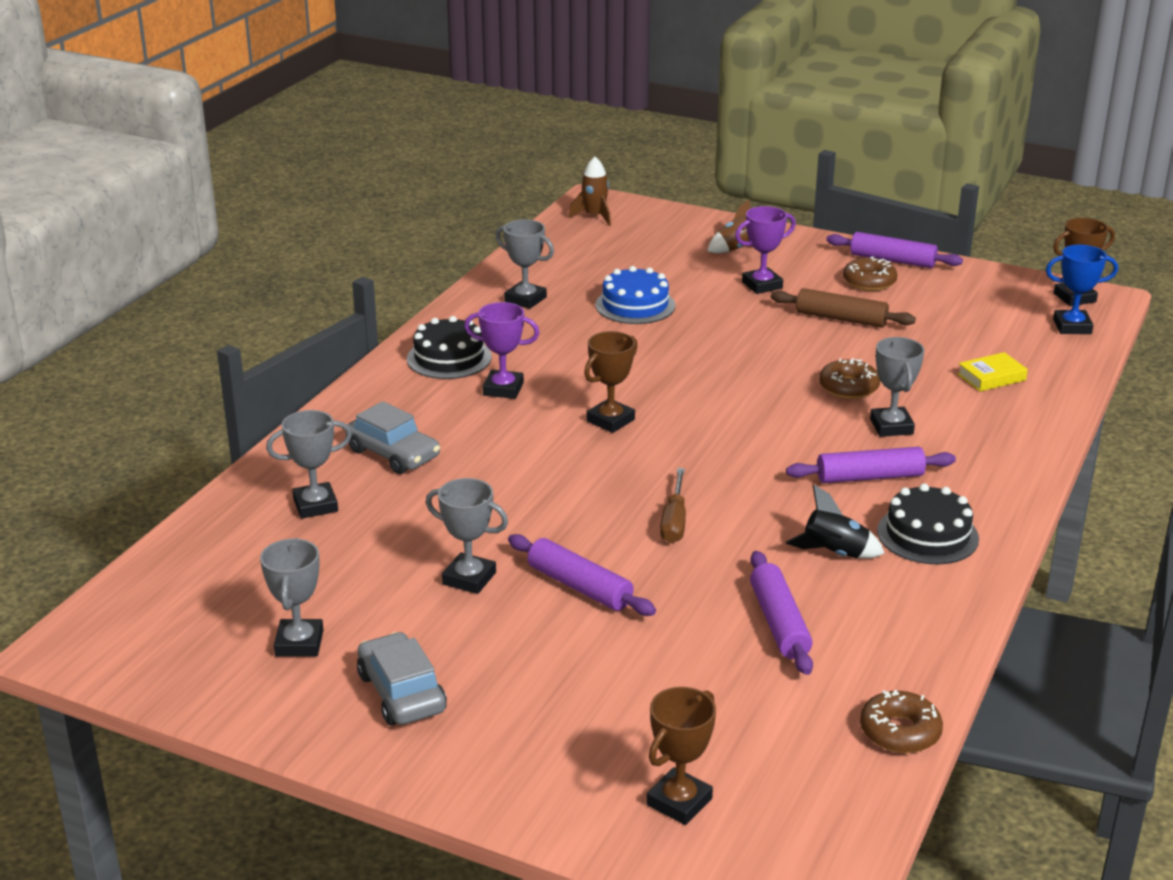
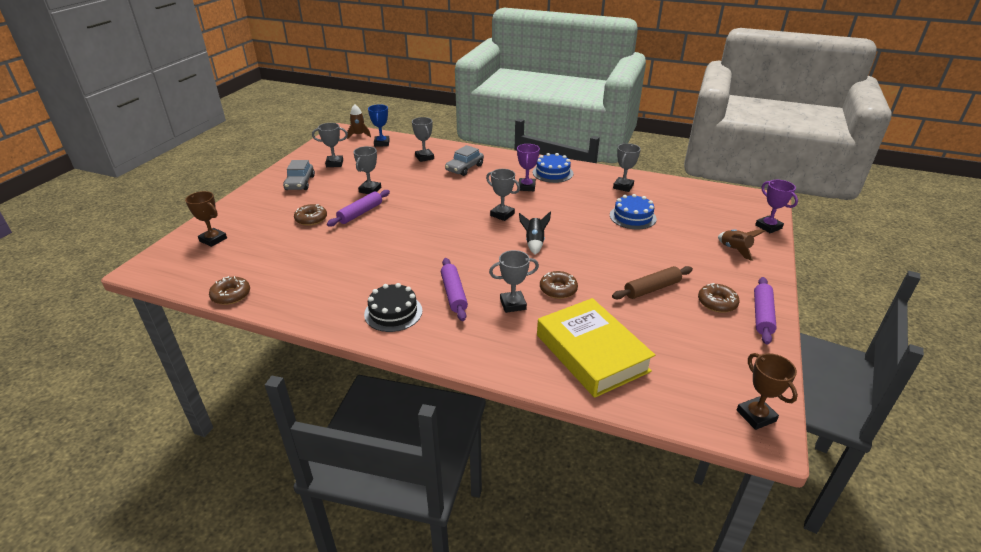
camera: 85 degrees right, 5 degrees up
(401, 693) = (300, 183): grey car -> grey car turned 120 degrees clockwise
(449, 358) = (552, 173): black cake -> blue cake
(594, 216) = (743, 200): brown rocket -> brown rocket (359, 135)
(596, 655) = (311, 219): none -> brown donut
(610, 420) = (502, 214): brown trophy -> grey trophy
(674, 521) = (410, 234): brown screwdriver -> none
(762, 285) = (684, 258): purple trophy -> purple trophy (768, 227)
(779, 623) = (322, 263): purple rolling pin -> none
(834, 554) = (378, 280): black rocket -> black rocket (534, 243)
(841, 319) = (652, 289): brown rolling pin -> brown rolling pin turned 45 degrees clockwise
(991, 377) = (591, 353): yellow book -> yellow book, size x2.44
(1072, 326) = (696, 407): blue trophy -> blue trophy (382, 143)

